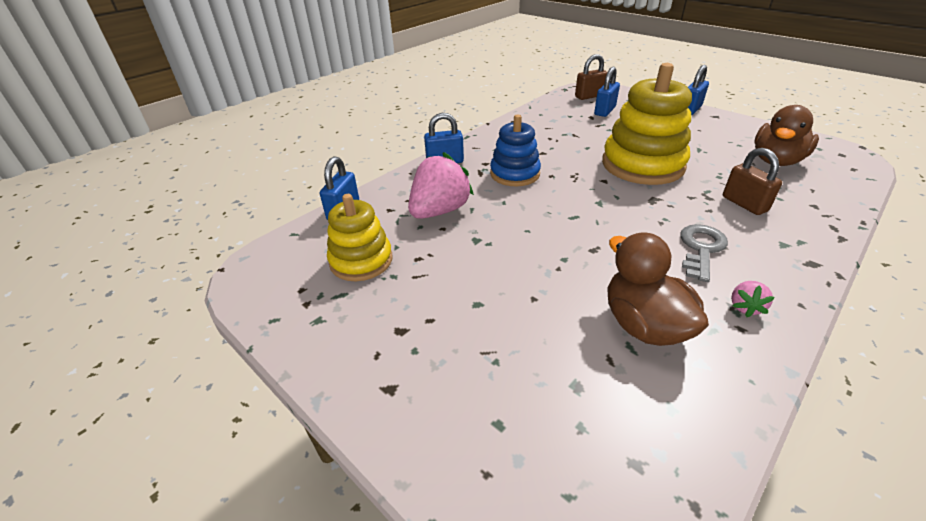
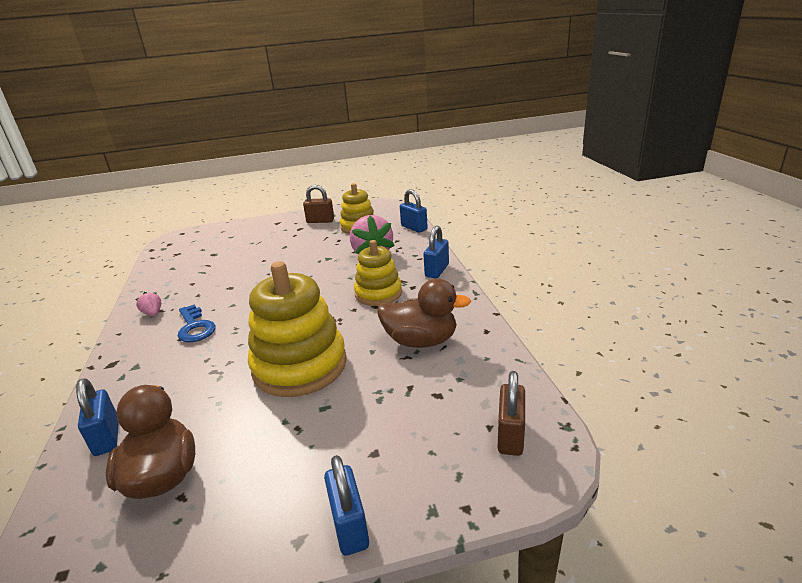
camera: 125 degrees right, 10 degrees down
(515, 174) = (378, 293): blue stacking toy -> yellow stacking toy
(604, 111) = (442, 418): blue padlock -> blue padlock (107, 437)
(644, 325) = (202, 280): brown duck -> brown duck (421, 341)
(701, 249) = (195, 327): grey key -> blue key
(744, 204) = (179, 383): brown padlock -> brown padlock (320, 221)

